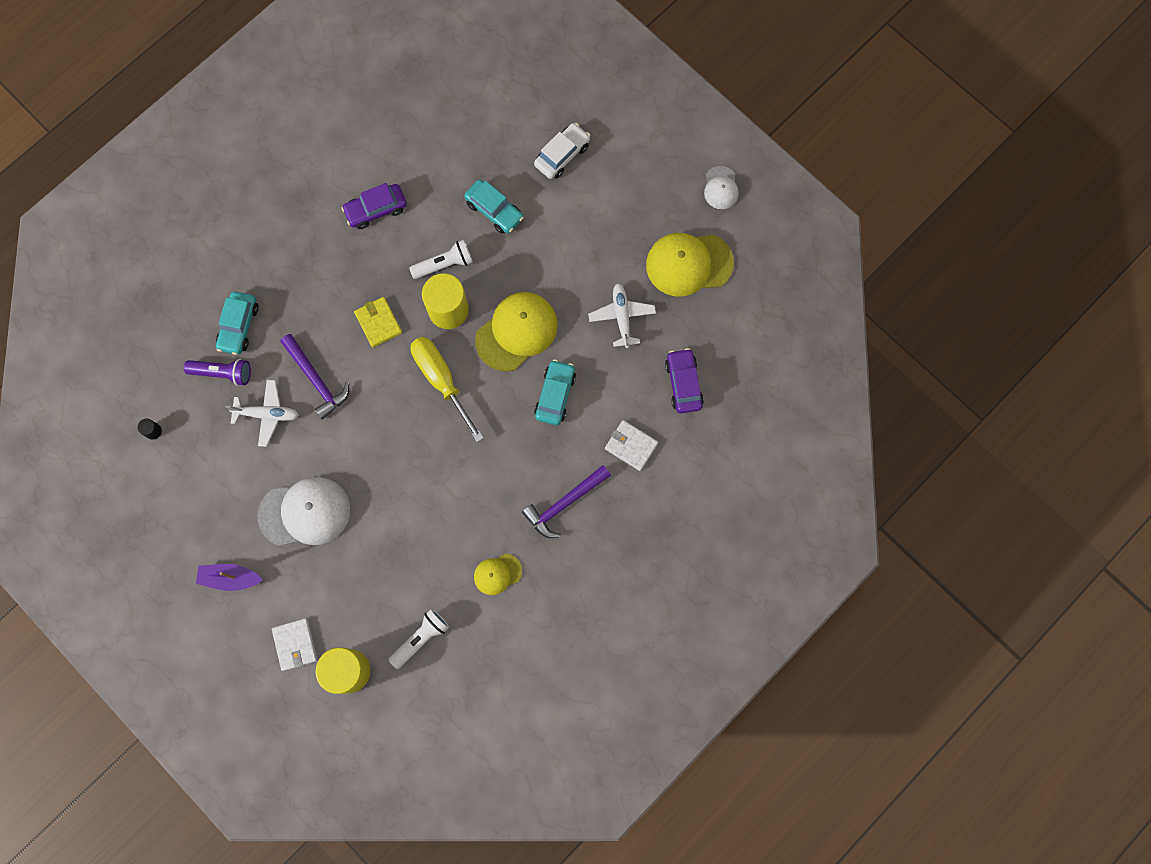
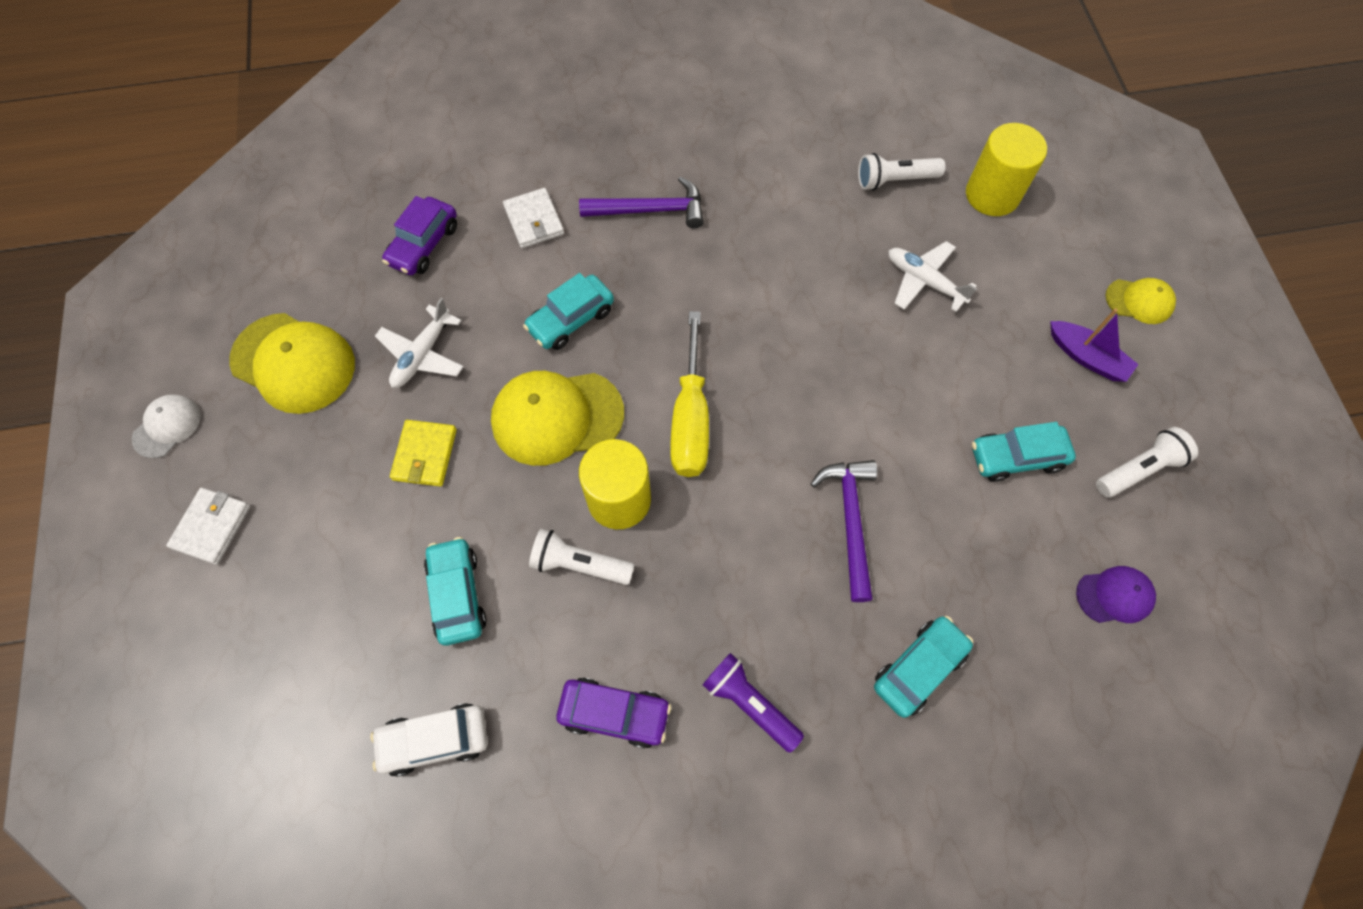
camera: 145 degrees left, 10 degrees down
(153, 431) = (1114, 595): black cylinder -> purple cap
(169, 519) = (1138, 469): none -> white flashlight
(223, 373) = (976, 614): purple flashlight -> purple flashlight (749, 703)
(243, 480) = (1016, 457): none -> turquoise car
(267, 414) = (941, 519): white plane -> white plane (924, 281)
(295, 644) = (1040, 250): white wallet -> white wallet (212, 527)
(305, 512) = (955, 373): white cap -> none
(378, 323) = (721, 543): yellow wallet -> yellow wallet (425, 454)
(497, 574) = (772, 189): yellow cap -> yellow cap (1139, 301)
(562, 155) = (305, 611): white car -> white car (435, 740)

